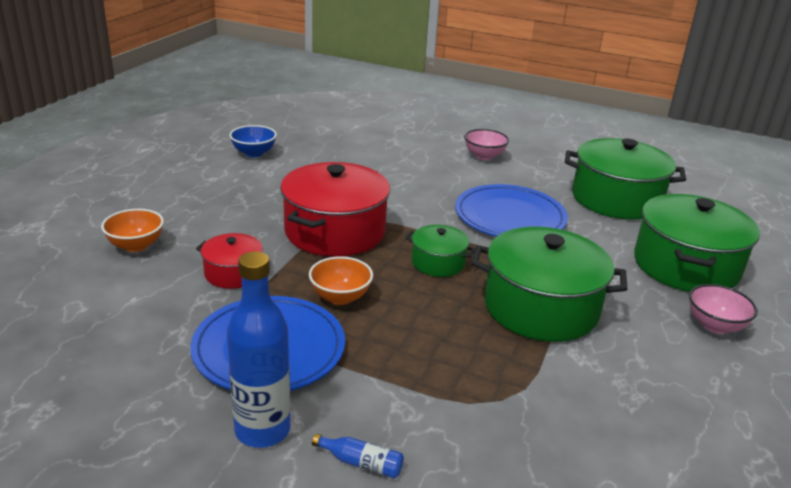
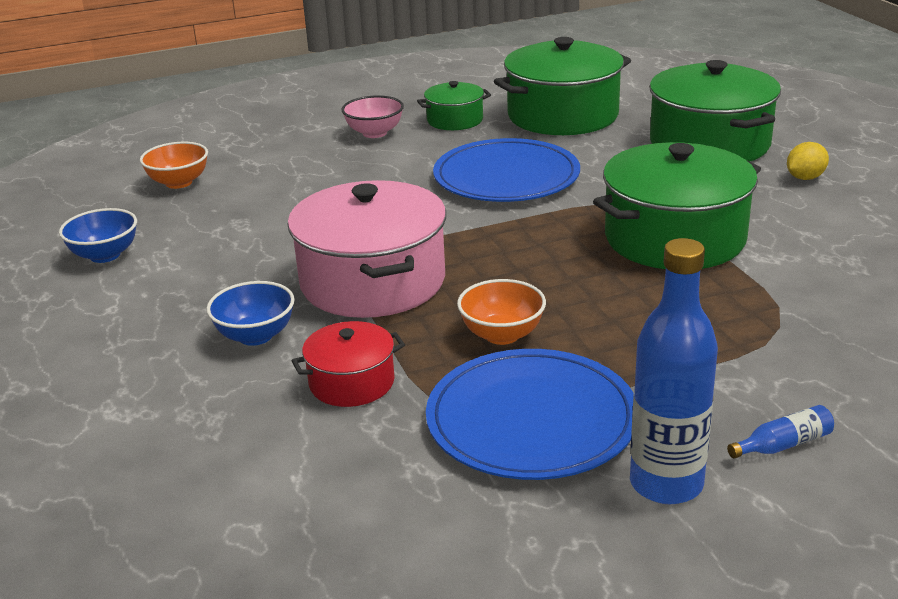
camera: 40 degrees left, 0 degrees up
(136, 245) = (173, 429): orange bowl -> orange bowl (179, 182)
(239, 225) = (255, 336): none -> blue bowl
(335, 231) = (373, 281): red pot -> pink pot
(438, 263) = (525, 252): green pot -> green pot (455, 120)
(714, 325) = (805, 178): pink bowl -> yellow lemon

